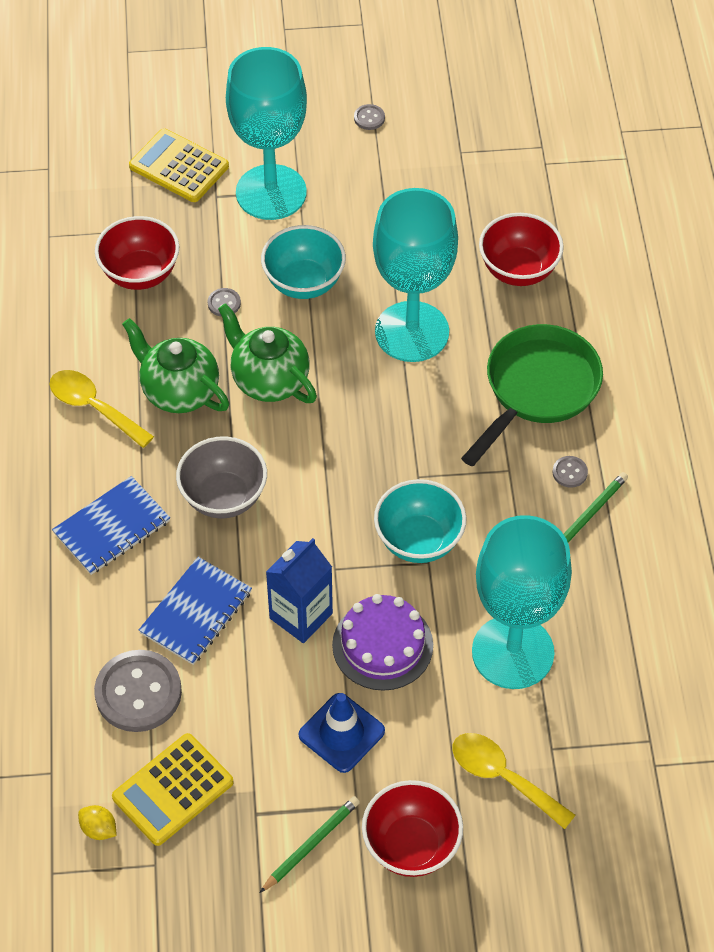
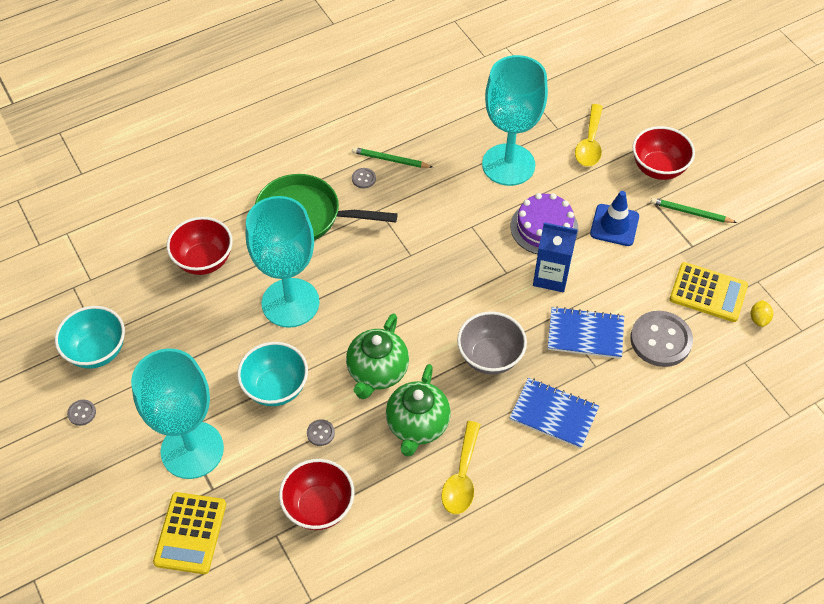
camera: 115 degrees left, 0 degrees up
(419, 541) = (459, 236): turquoise bowl -> turquoise bowl (97, 351)

